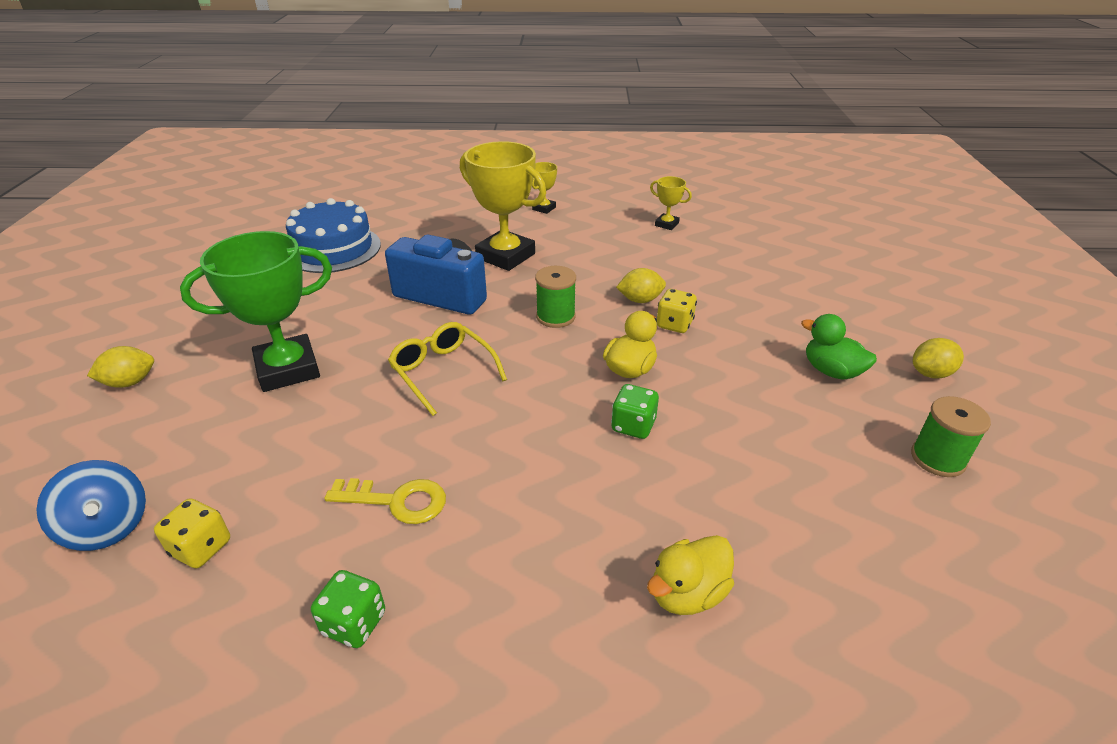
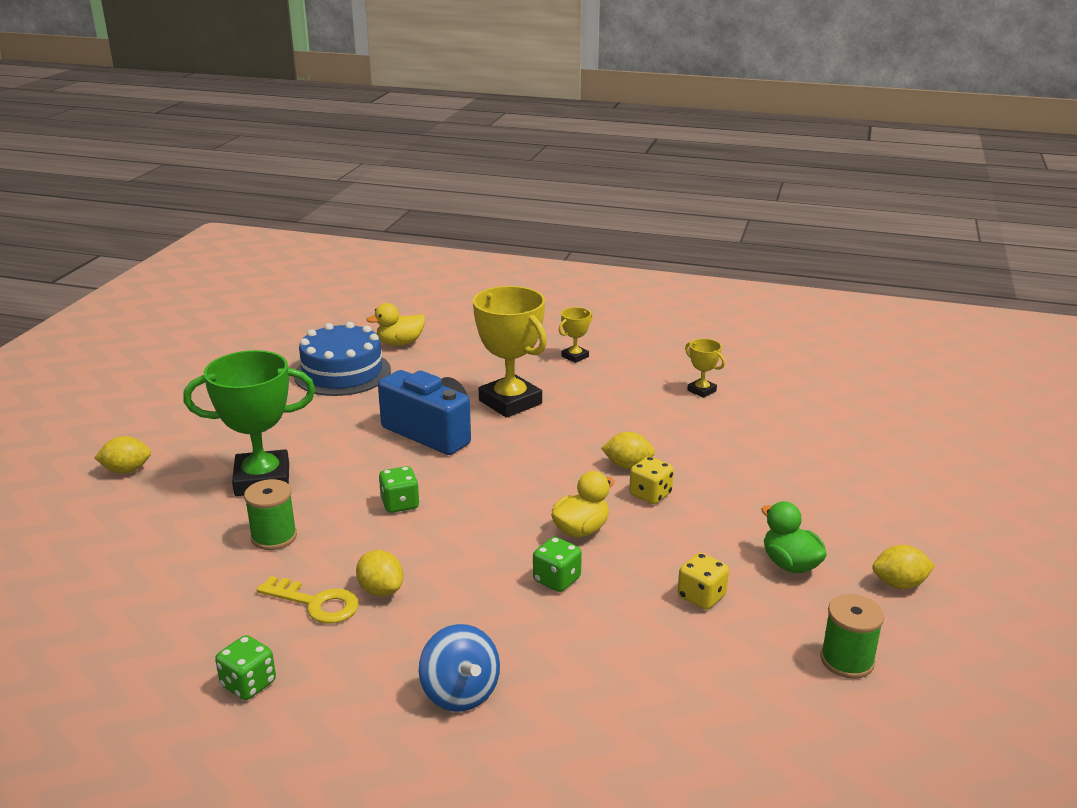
camera: 15 degrees right, 10 degrees down
(108, 527) = (83, 581): blue spinning top -> blue spinning top (460, 693)
(201, 548) = (149, 609): yellow dice -> yellow dice (701, 597)
(443, 372) = (400, 504): yellow glasses -> green dice
(461, 471) = (381, 590): none -> yellow lemon
(555, 317) = (532, 469): green spool -> green spool (274, 537)
(687, 593) = (532, 719): yellow duck -> yellow duck (400, 343)

